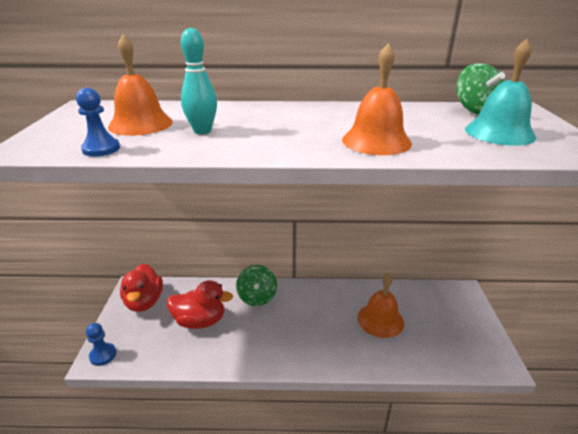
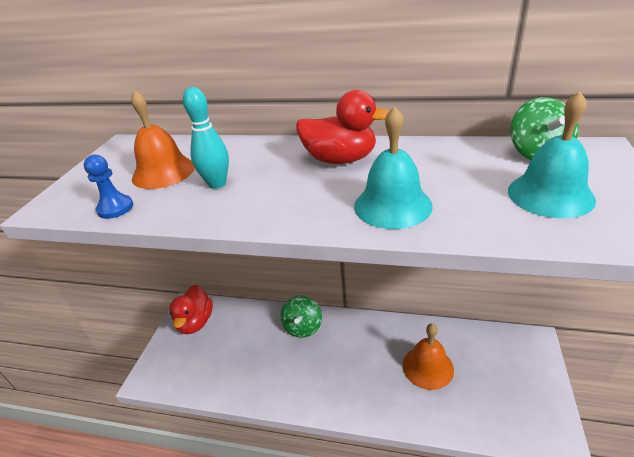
camera: 15 degrees right, 5 degrees up
(103, 355) = (150, 375): blue pawn -> none
(200, 321) = (243, 348): red duck -> red duck (340, 159)
(376, 141) = (392, 205): orange bell -> turquoise bell

